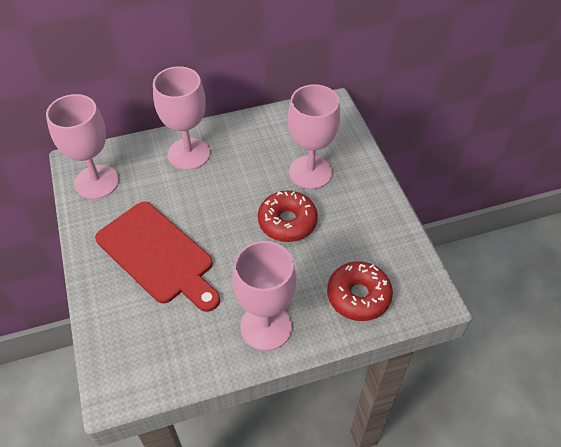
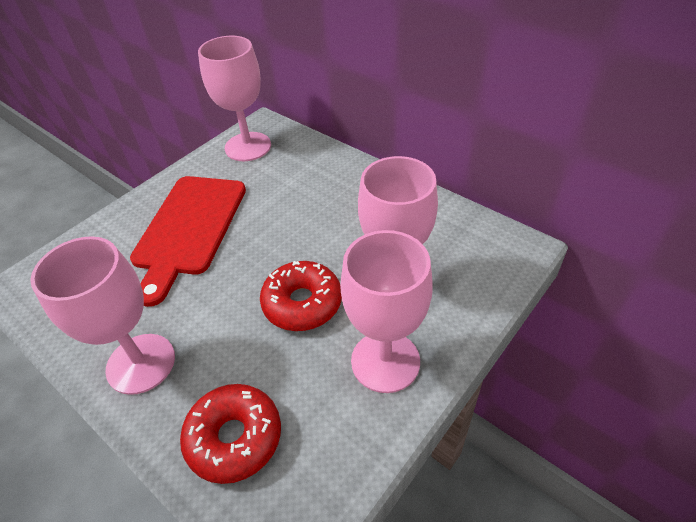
camera: 60 degrees right, 5 degrees down
(189, 154) = (331, 180): pink goblet -> pink goblet (385, 361)

